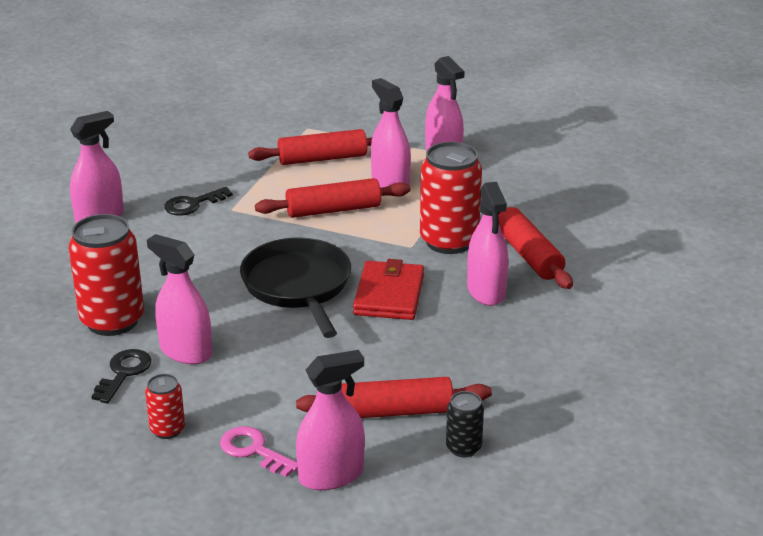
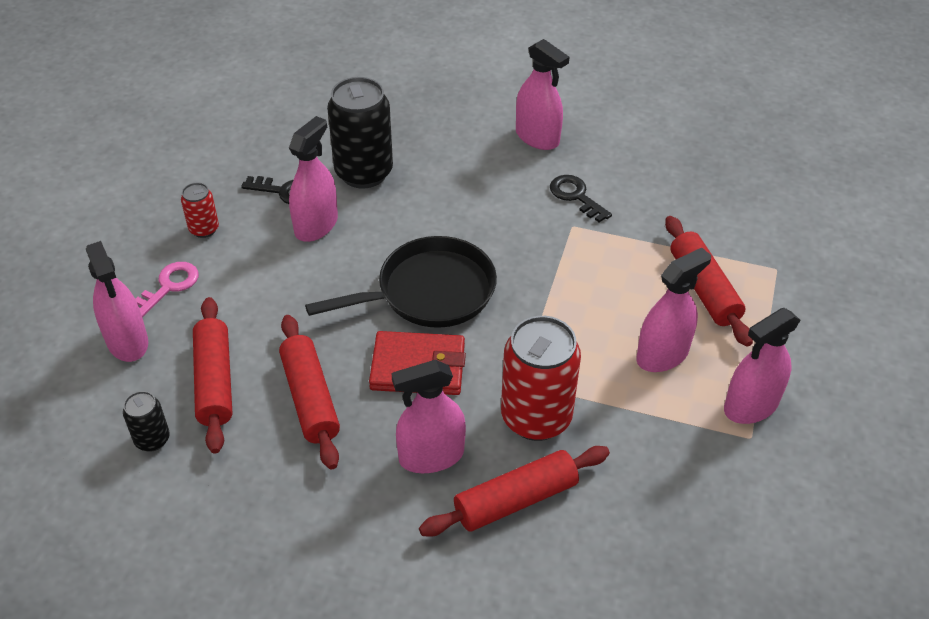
camera: 85 degrees right, 15 degrees up
(112, 321) = (364, 173): red can -> black can
(333, 210) = (587, 308): red rolling pin -> red rolling pin (310, 398)

